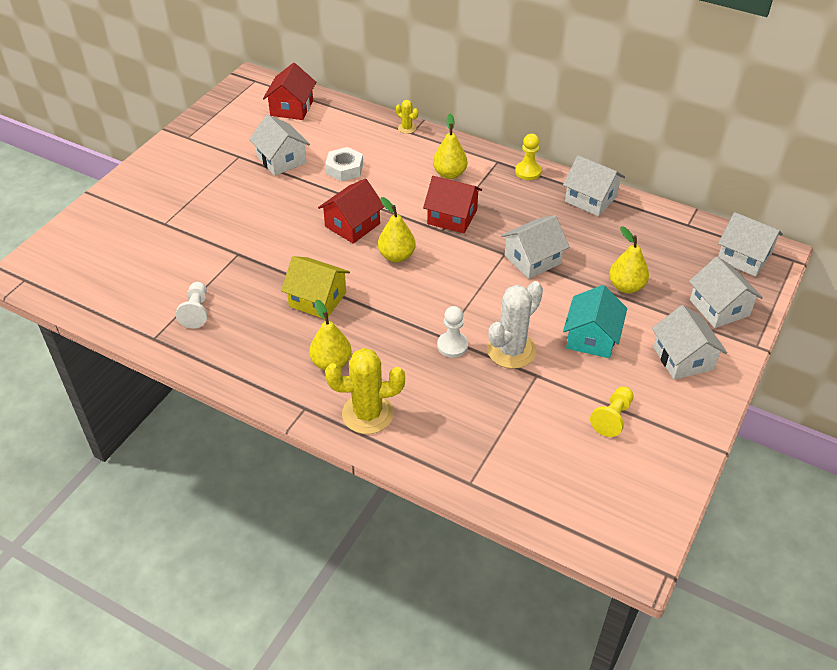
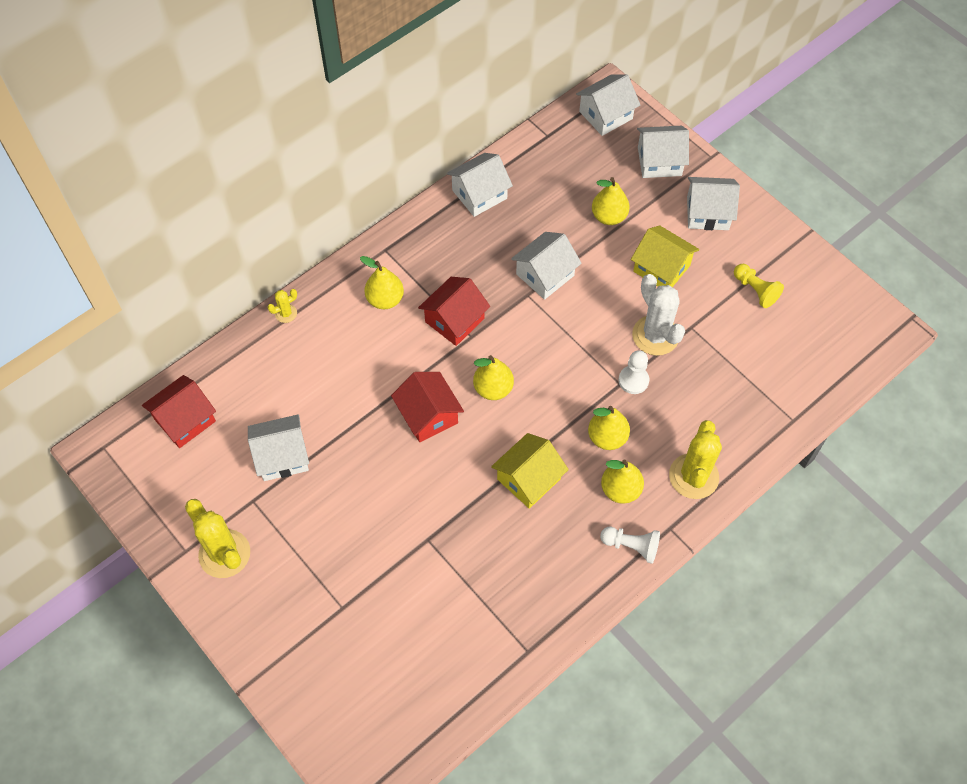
camera: 70 degrees left, 15 degrees up
(191, 155) = (224, 554): none -> yellow cactus
(196, 311) = (503, 600): white pawn -> white pawn (631, 546)
(292, 108) = (185, 420): red house -> red house turned 75 degrees counterclockwise
(344, 169) = (329, 396): white nut -> none
(382, 341) = (607, 437): none -> yellow pear
(528, 172) = (414, 230): yellow pawn -> none
(532, 259) = (545, 275): white house -> white house turned 60 degrees clockwise
(591, 337) = (661, 268): turquoise house -> yellow house

